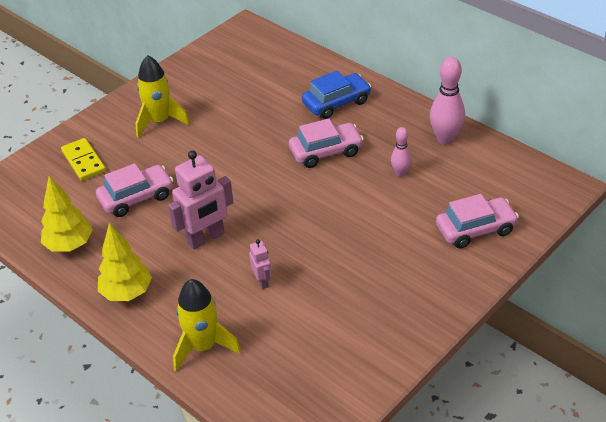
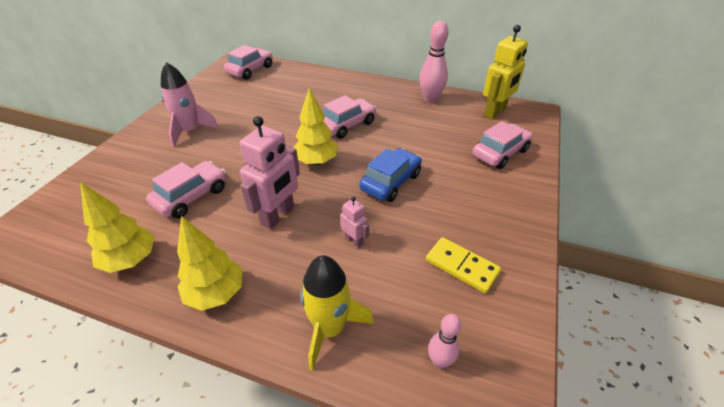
camera: 25 degrees left, 0 degrees up
(83, 161) = (124, 177): yellow domino -> yellow domino (461, 266)
(159, 121) = (190, 131): yellow rocket -> pink rocket
(255, 47) = (250, 70): none -> pink car
(269, 189) = (316, 162): none -> yellow tree
(336, 103) = (334, 92): blue car -> blue car (390, 182)
(400, 173) = (414, 127): pink bowling pin -> pink bowling pin (439, 361)
(513, 175) = (495, 112): none -> yellow robot

